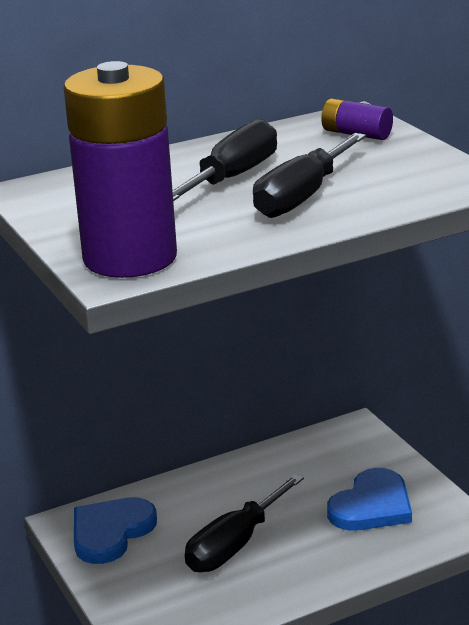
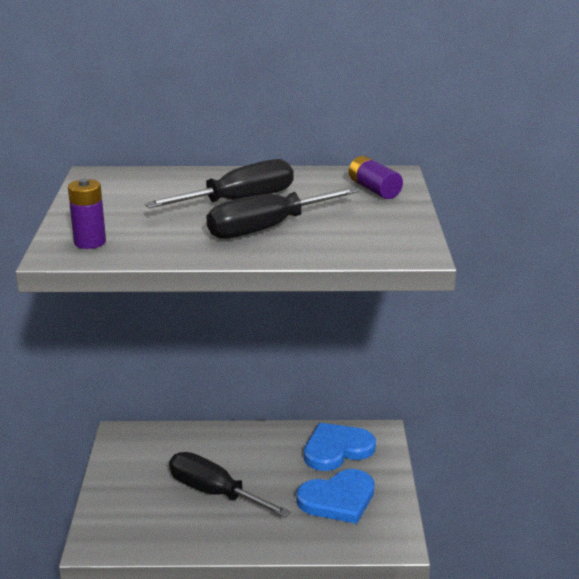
camera: 25 degrees right, 0 degrees up
(111, 532) = (142, 452): blue heart -> blue heart (337, 449)
(130, 258) = (90, 242): purple battery -> purple battery, size x0.42
(234, 545) = (214, 492): black screwdriver -> black screwdriver turned 60 degrees clockwise

